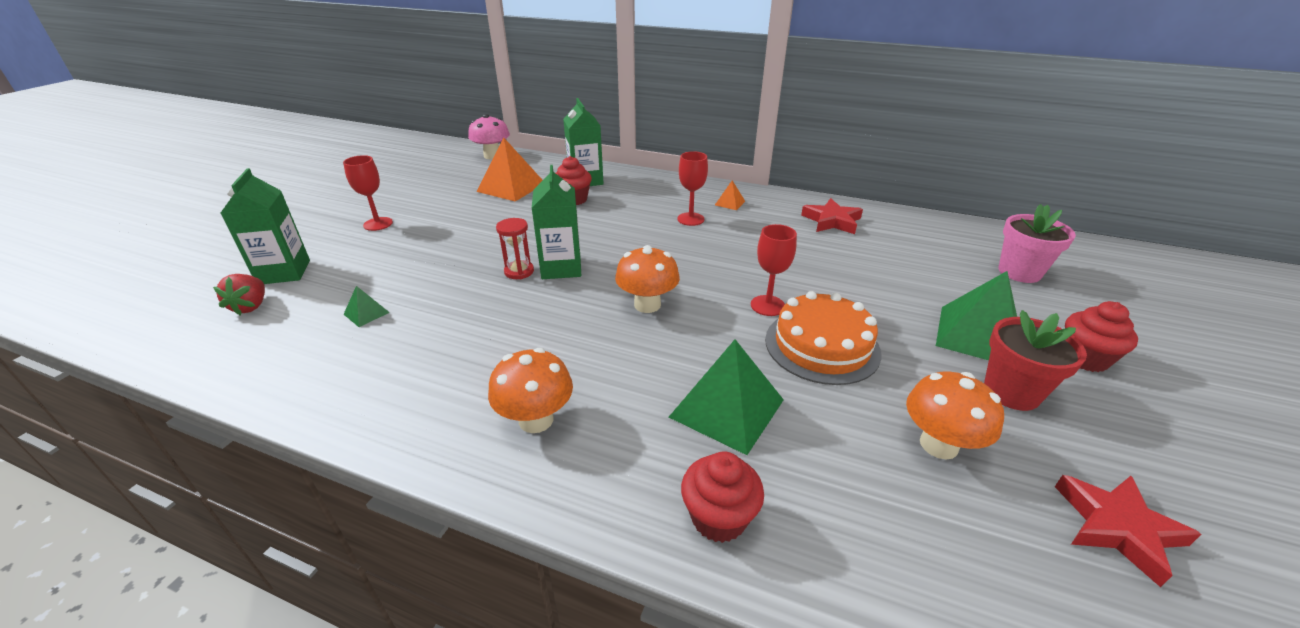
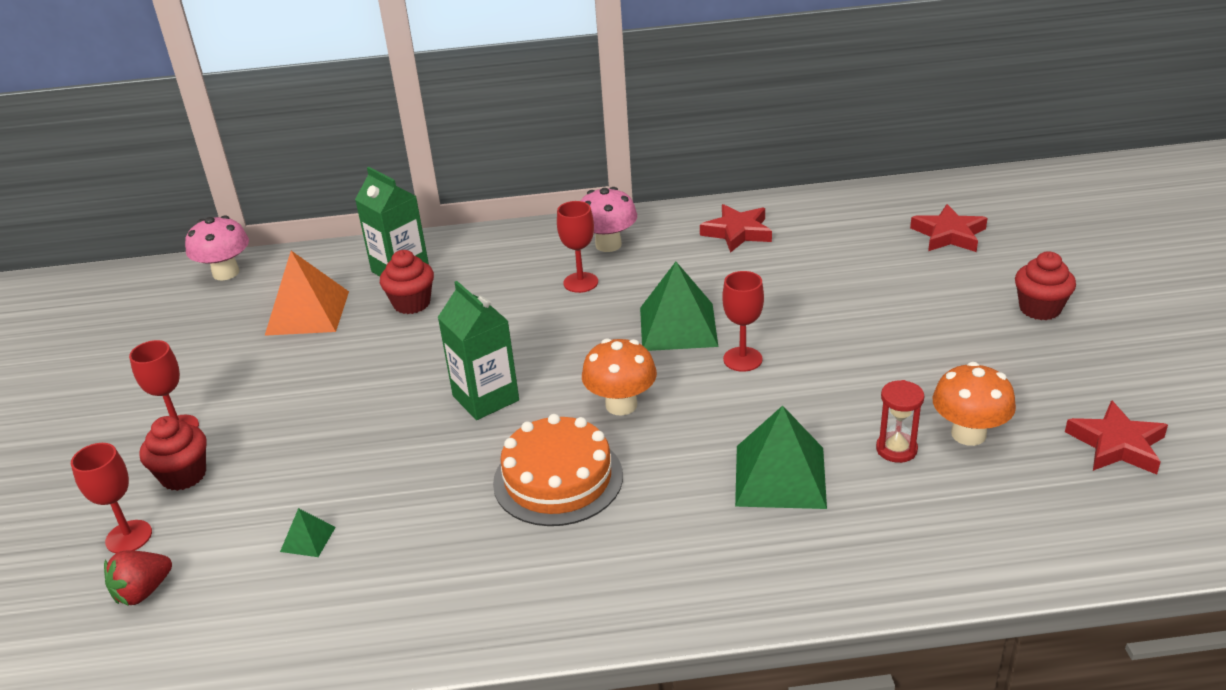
camera: 25 degrees left, 0 degrees up
(251, 306) = (143, 592): red strawberry -> red strawberry turned 75 degrees clockwise
(284, 272) = (129, 537): green carton -> red goblet
(519, 271) = (440, 421): red hourglass -> red hourglass (896, 449)
(536, 420) = (616, 561): orange mushroom -> none
(718, 518) = (840, 567): red cupcake -> red cupcake (183, 475)
(730, 203) = (608, 245): orange pyramid -> pink mushroom
(822, 346) = (821, 382): orange cake -> orange cake (558, 479)
(978, 335) = (947, 318): green pyramid -> green pyramid (678, 326)
(1011, 392) = (999, 364): red flower pot -> none
(1019, 272) = (949, 235): pink flower pot -> red star

